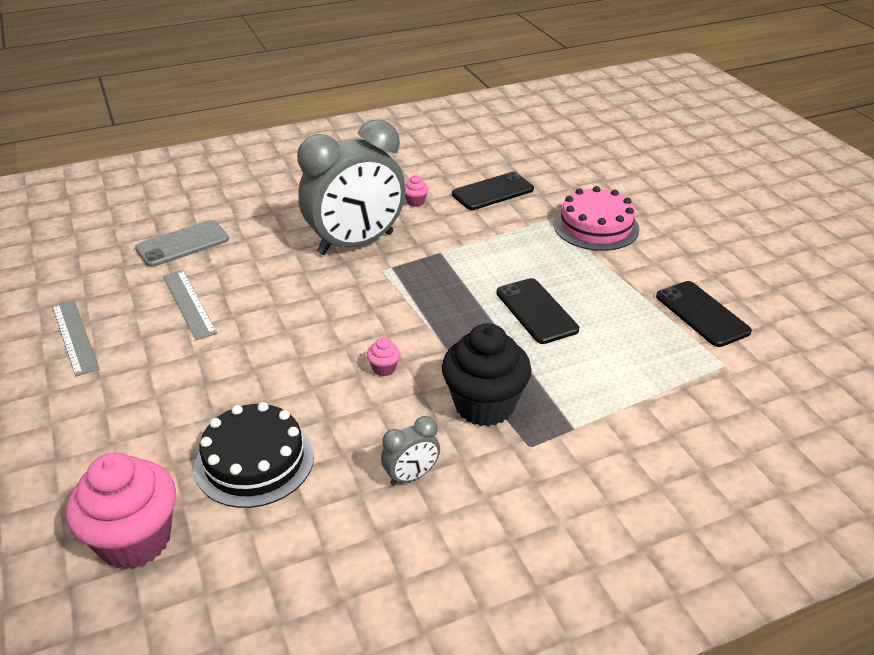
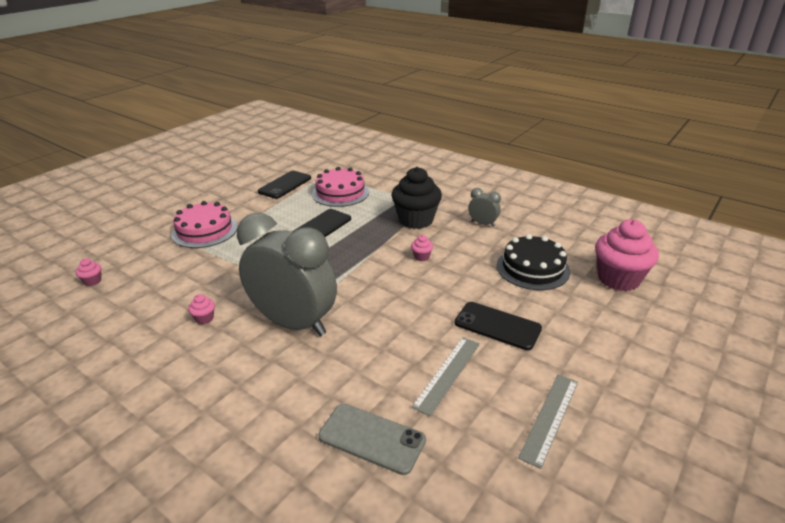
camera: 120 degrees left, 5 degrees down
(492, 192) = (168, 285): black phone -> black phone (497, 326)
(536, 158) = (92, 281): none -> pink cupcake
(637, 360) = (340, 193): none -> pink cake

